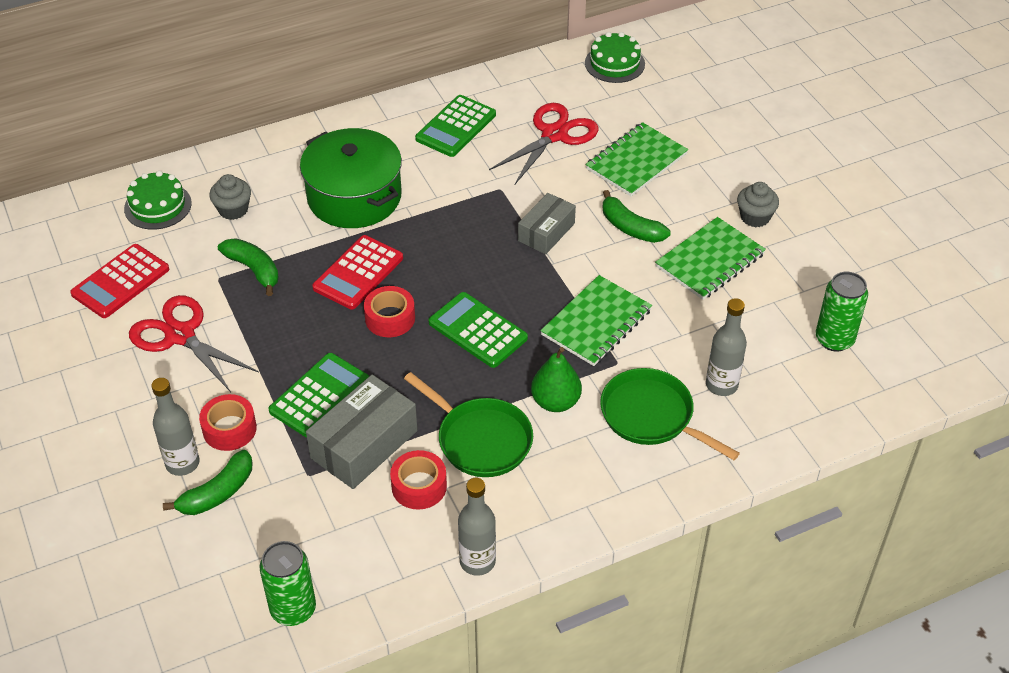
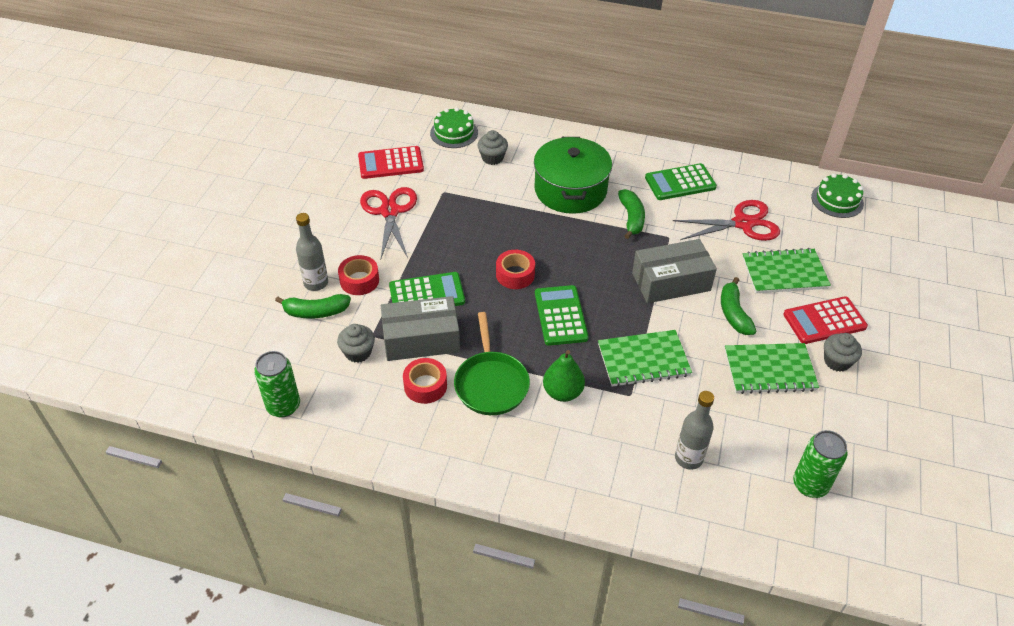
camera: 40 degrees right, 0 degrees up
(254, 270) = (467, 199): green banana -> green banana (631, 218)
(312, 502) = (358, 352): none -> grey cupcake
(358, 273) = (525, 236): red calculator -> red calculator (824, 321)
(477, 561) = (410, 456): grey bottle -> none
(546, 232) = (671, 282): grey box -> grey box, size x1.55
(651, 416) = (617, 445): green pan -> none

